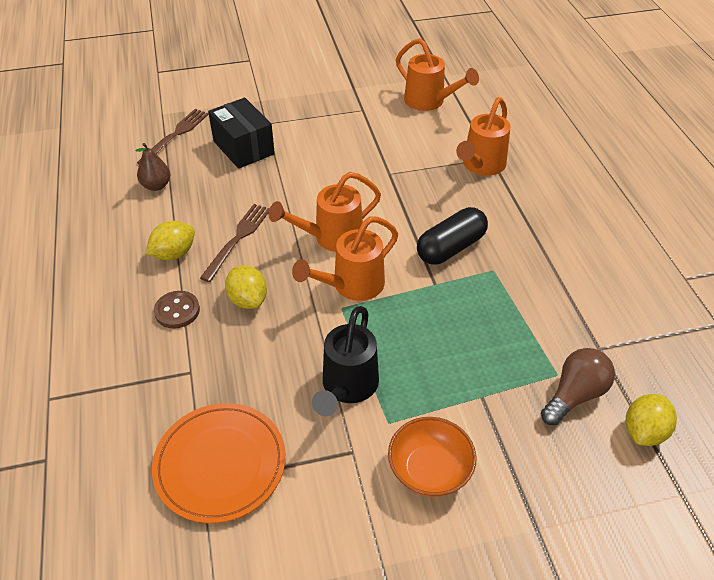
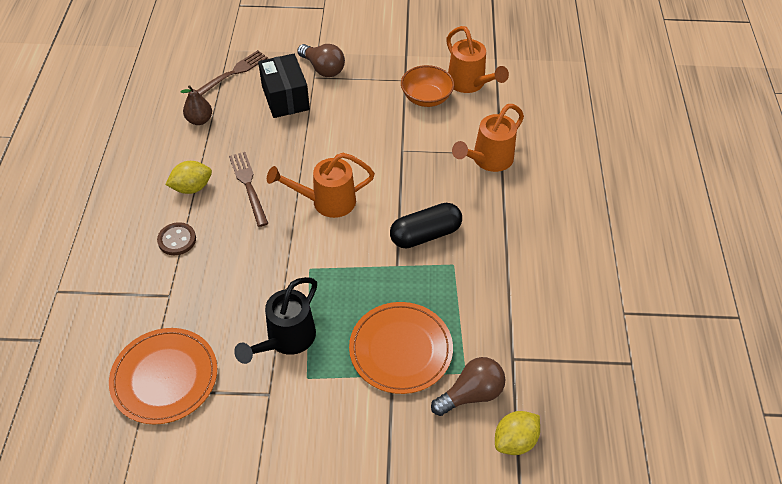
camera: 15 degrees right, 5 degrees up
(238, 239) = (248, 185): brown fork -> brown fork turned 60 degrees counterclockwise
(248, 300) = (236, 243): yellow lemon -> none
(272, 114) = (323, 68): none -> brown light bulb
(352, 285) = (326, 250): orange watering can -> none
(429, 470) = (323, 425): orange bowl -> orange bowl (426, 98)
(478, 367) = (401, 349): none -> orange plate

